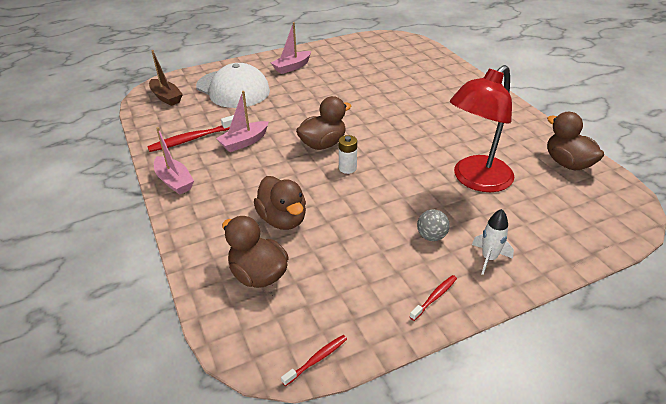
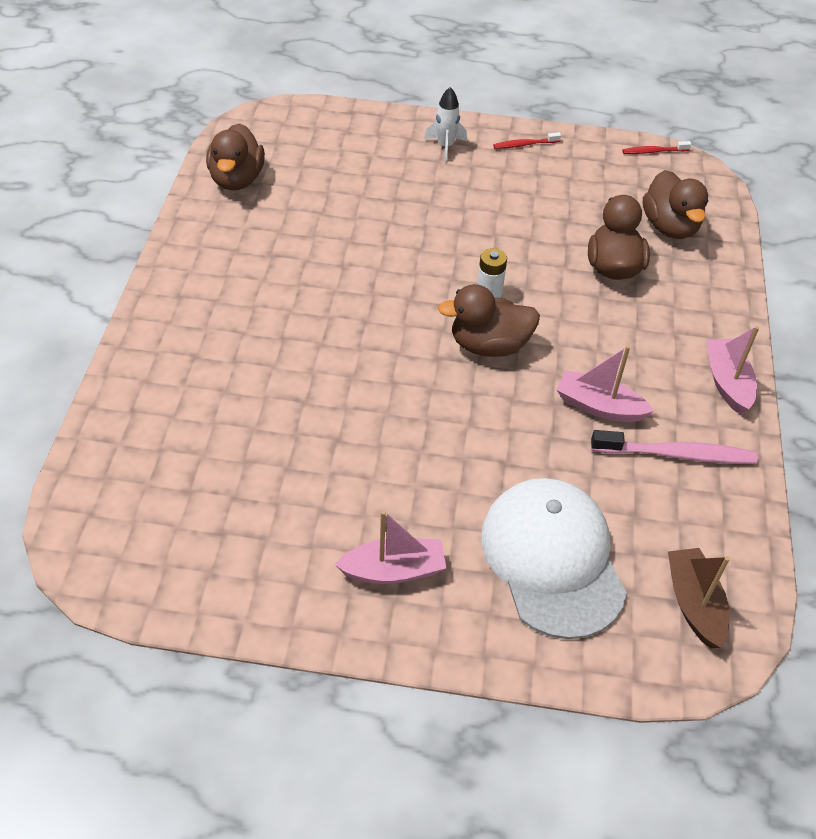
camera: 150 degrees left, 10 degrees up
(193, 139) = (676, 454): red toothbrush -> pink toothbrush
(244, 142) = (599, 406): pink boat -> pink boat turned 150 degrees counterclockwise
(431, 236) = (475, 184): grey ball -> none
(475, 180) = (361, 210): red lamp -> none

